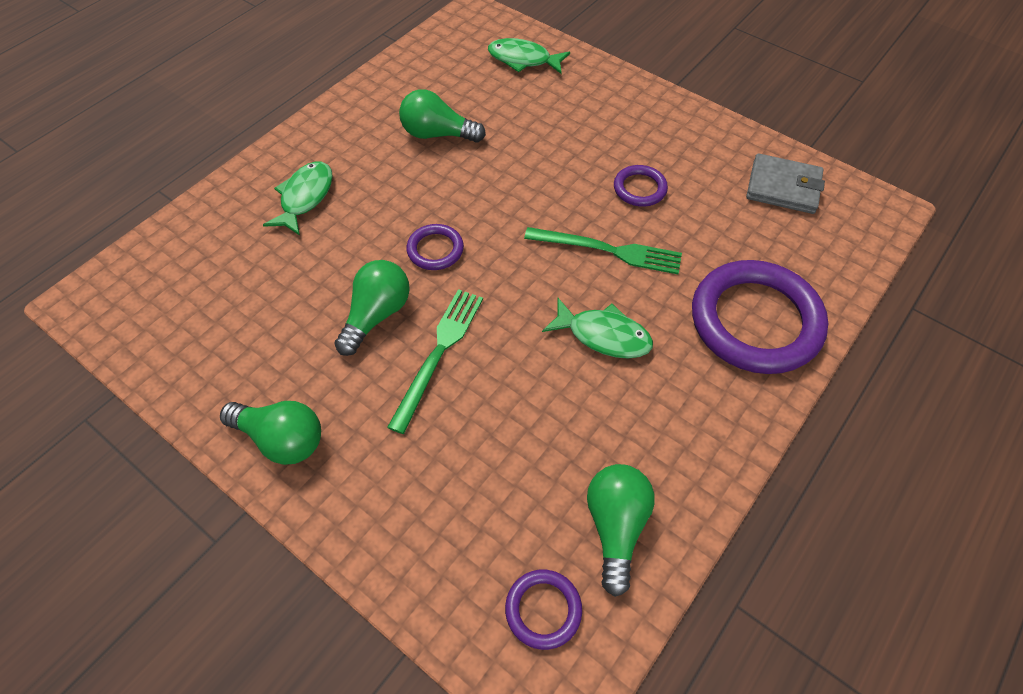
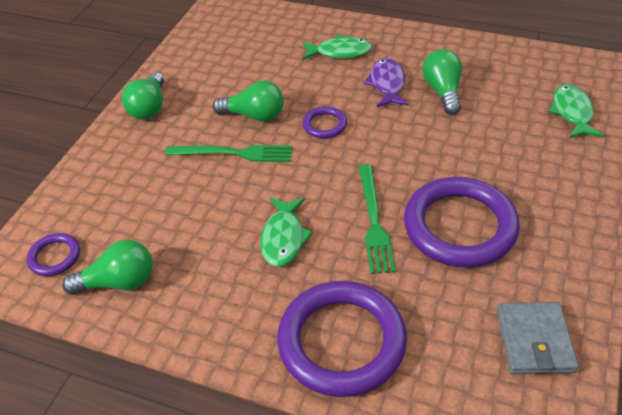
camera: 75 degrees right, 10 degrees down
(396, 174) = (387, 84): none -> purple fish
(639, 188) = (459, 226): purple ring -> purple ring, size x2.17

